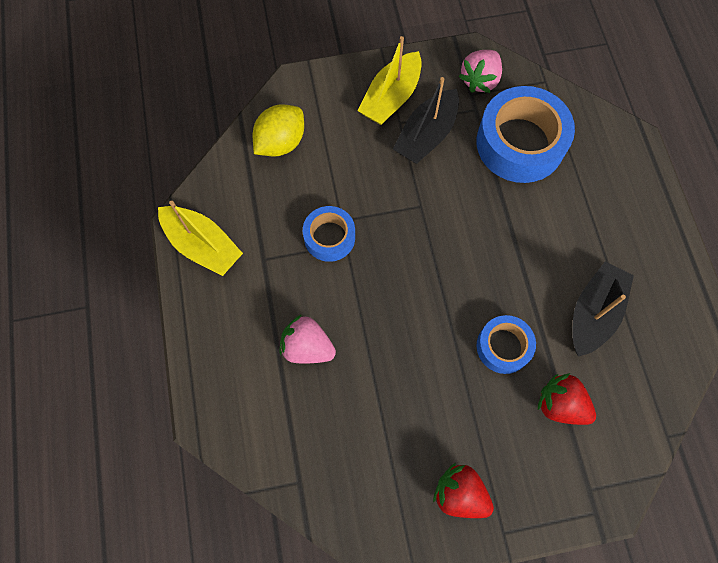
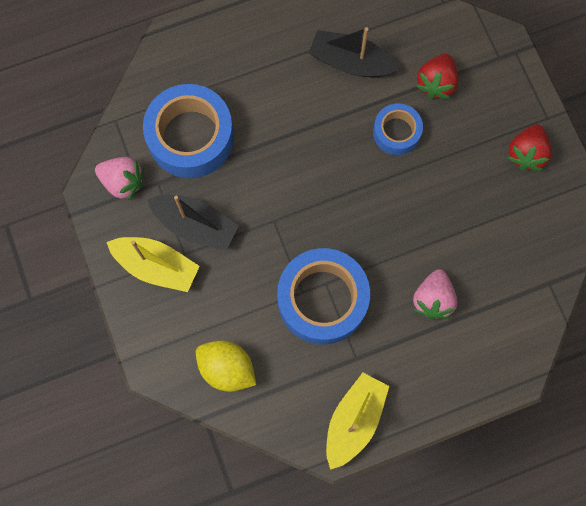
camera: 100 degrees left, 5 degrees up
(329, 237) = (322, 299): blue tape -> blue tape, size x1.80

